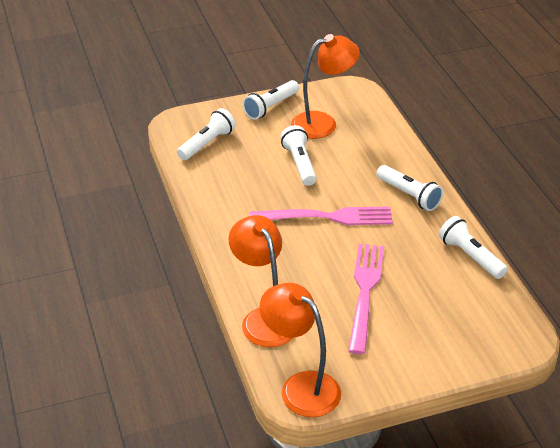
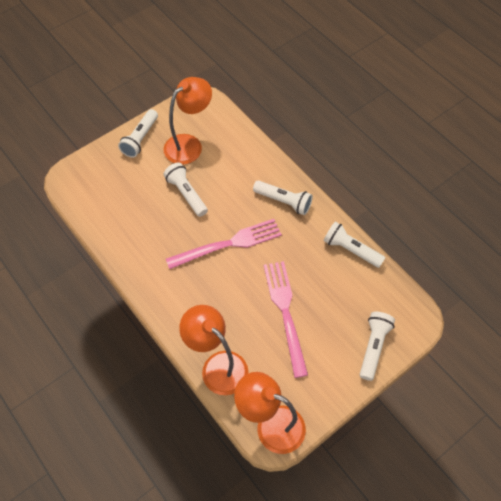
camera: 20 degrees left, 20 degrees up
(207, 143) = (102, 194): white flashlight -> white flashlight (373, 347)

